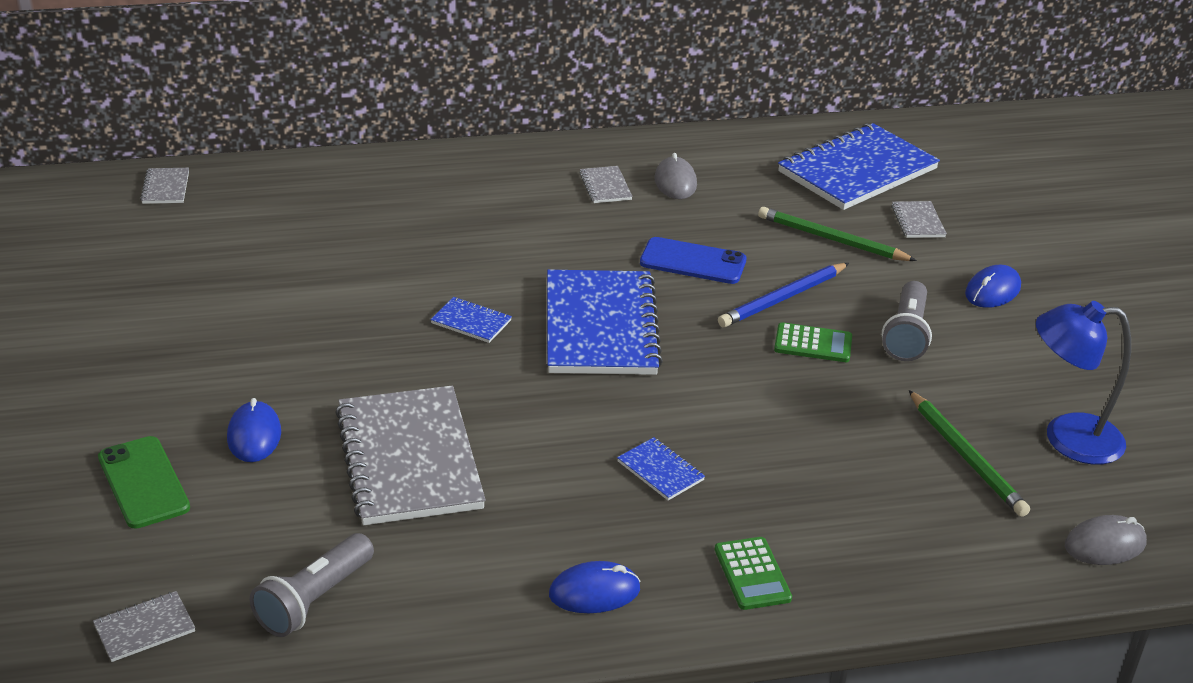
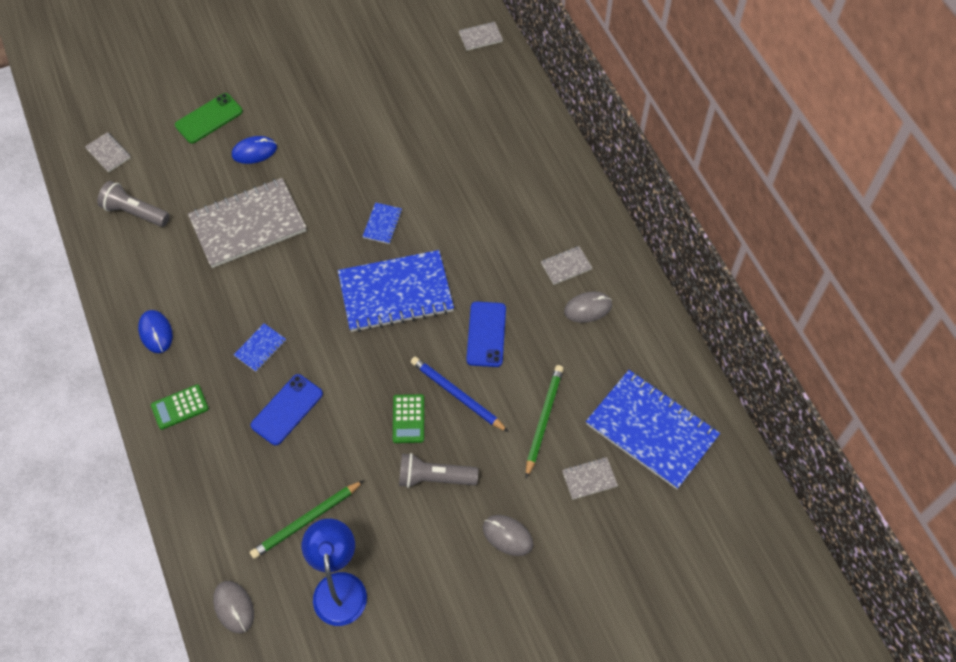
camera: 80 degrees right, 25 degrees up
(778, 455) = (287, 409): none -> blue phone
(992, 291) = (507, 536): blue mouse -> grey mouse

